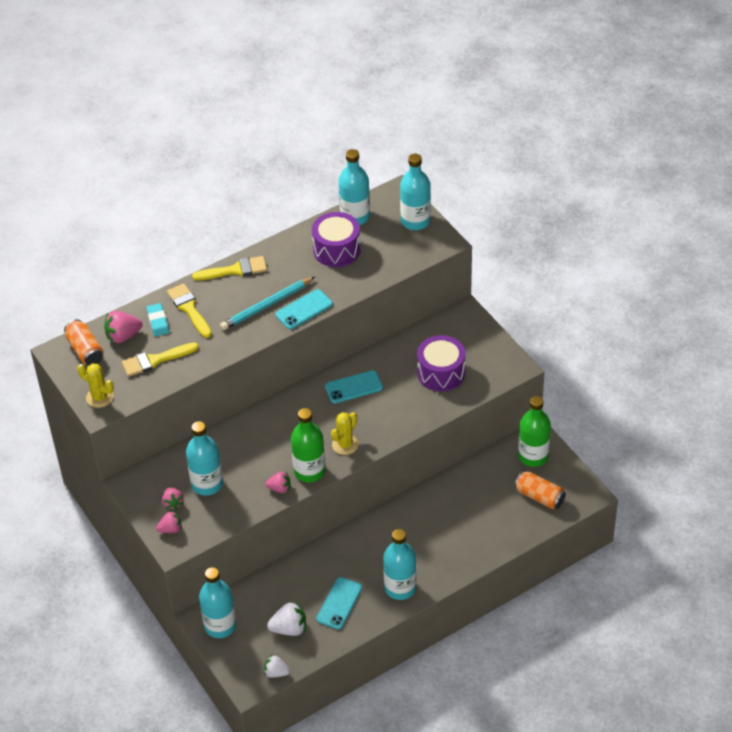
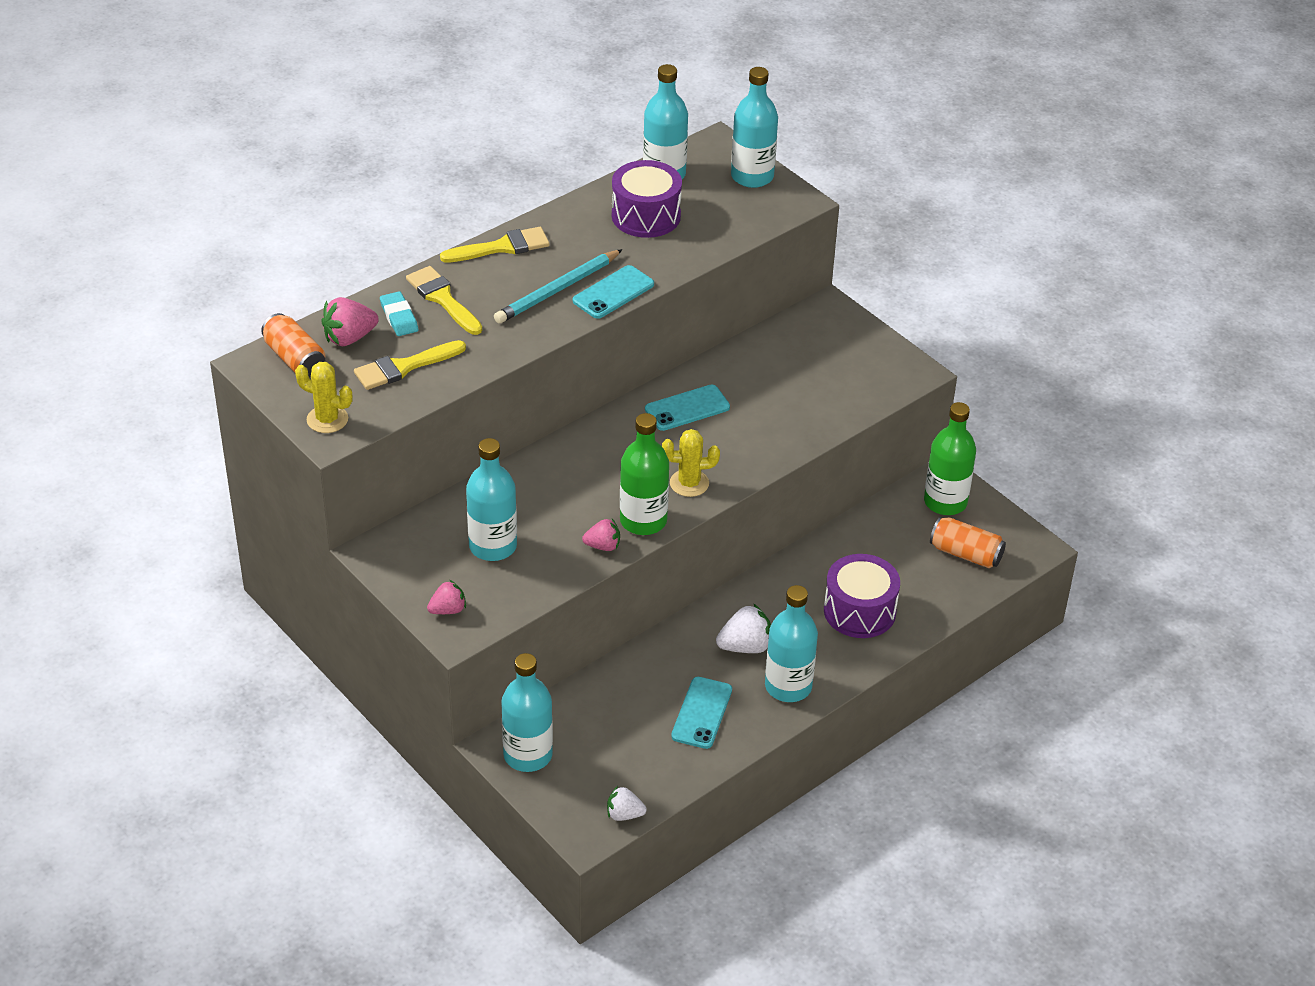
camera: 10 degrees left, 5 degrees down
(173, 503) = (445, 574): pink strawberry -> none
(289, 628) = (633, 752): white strawberry -> white strawberry (745, 646)
(345, 444) = (689, 483): yellow cactus -> yellow cactus turned 60 degrees clockwise
(441, 373) = (810, 384): purple drum -> purple drum (859, 611)

